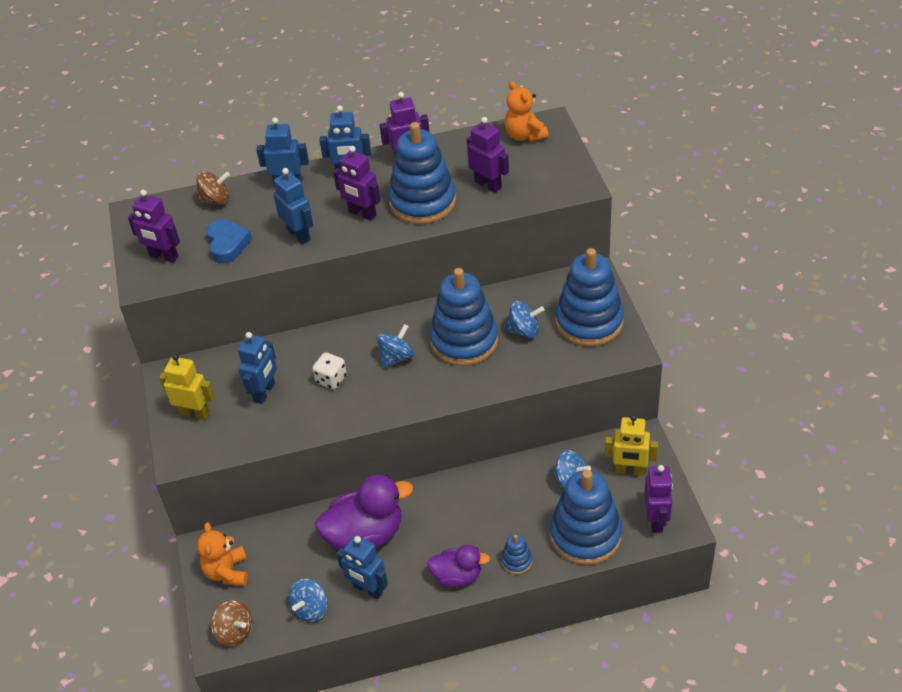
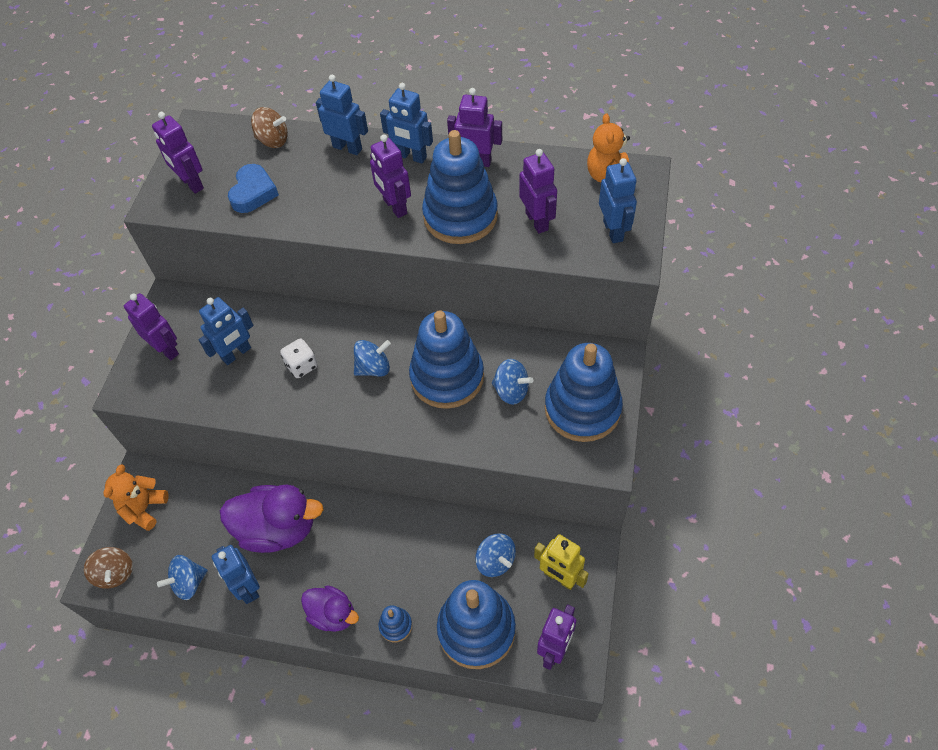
camera: 25 degrees right, 10 degrees up
(195, 413) = (166, 349): yellow robot -> purple robot
(299, 235) = (322, 208): blue robot -> blue robot (613, 231)

